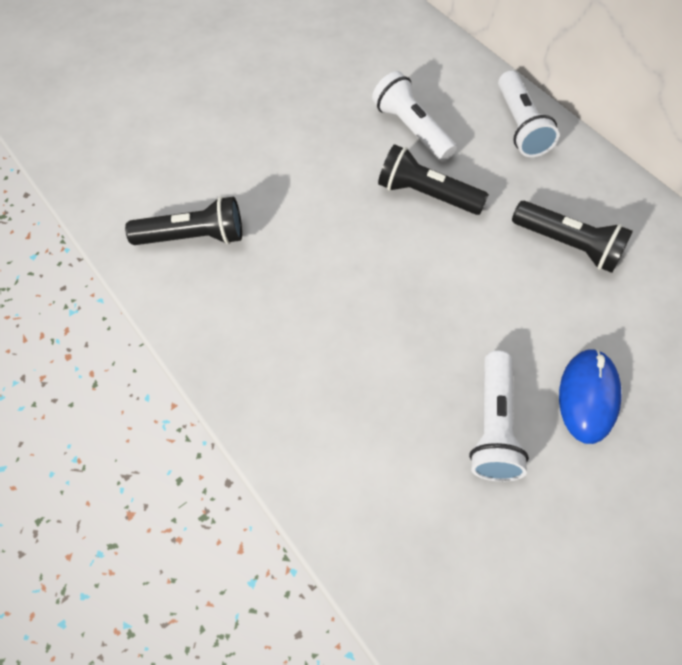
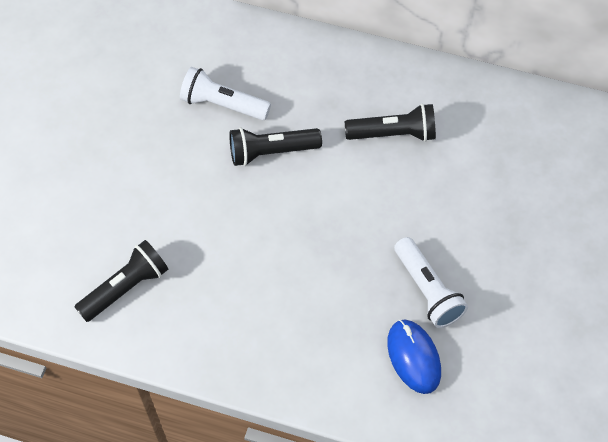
camera: 35 degrees left, 0 degrees up
(520, 126) = (300, 56): white flashlight -> none
(588, 397) = (471, 234): blue mouse -> blue mouse (413, 357)

